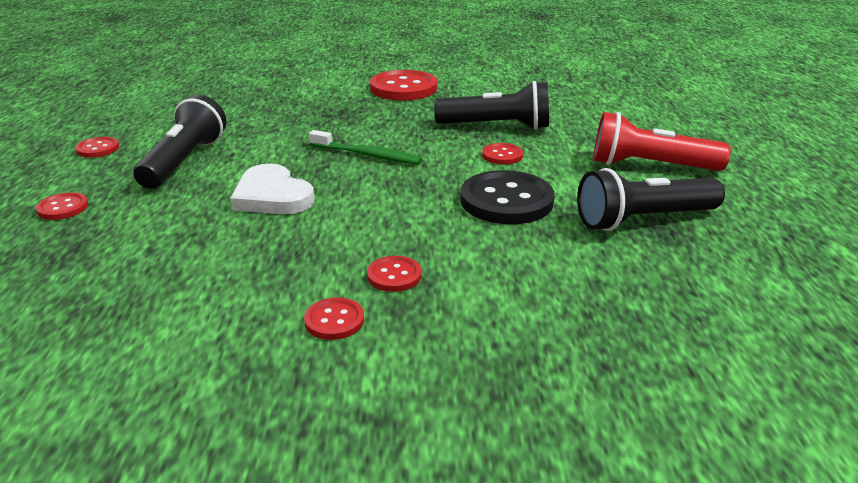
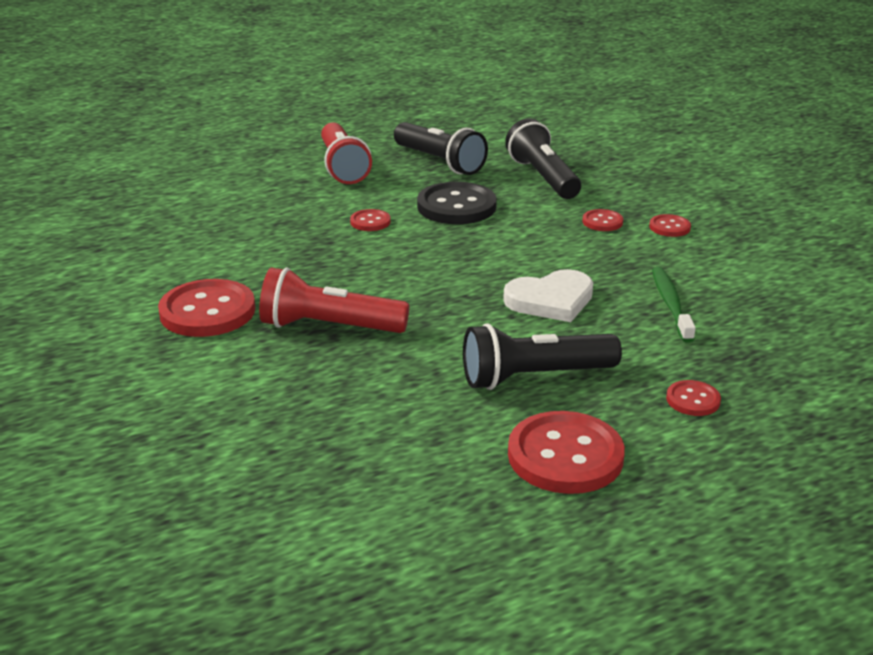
camera: 115 degrees left, 0 degrees up
(98, 149) = (565, 456): red button -> red button, size x2.02
(272, 196) = (551, 300): white heart -> white heart turned 45 degrees clockwise
(340, 115) = (329, 326): none -> red flashlight
(367, 155) = (424, 281): green toothbrush -> green toothbrush (670, 304)
(497, 126) = (300, 236): black flashlight -> black flashlight (543, 177)

